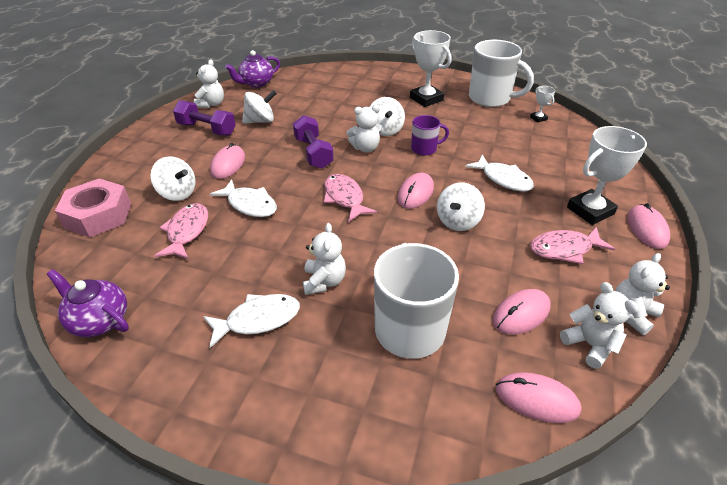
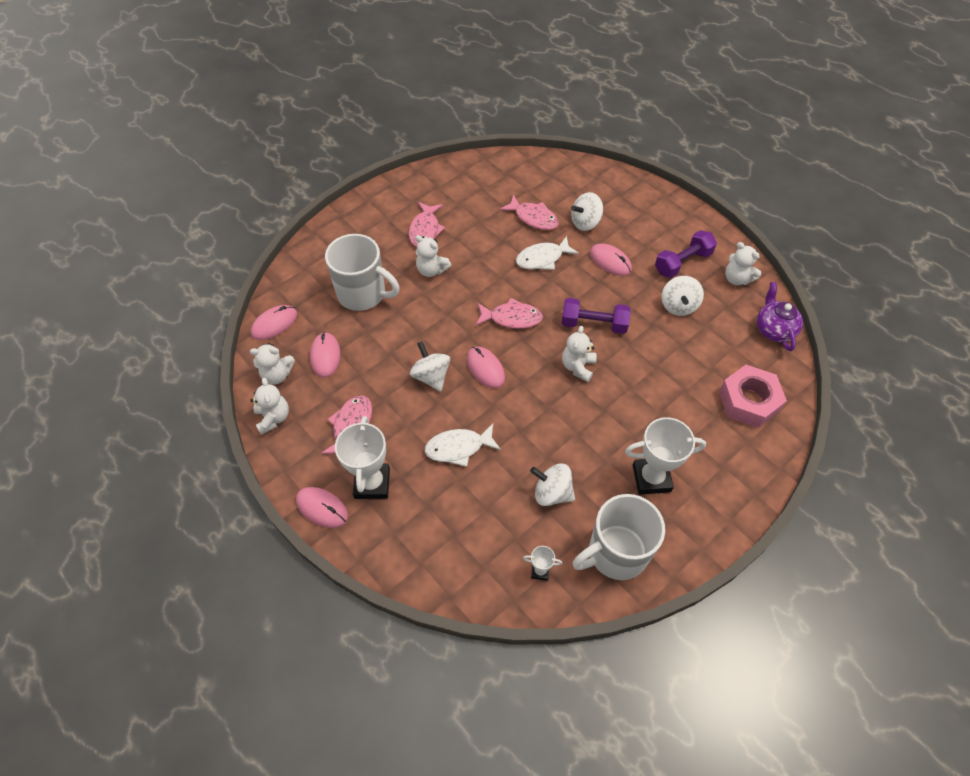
camera: 120 degrees right, 15 degrees up
(98, 215) = (584, 179): pink nut -> pink nut (748, 401)
(100, 320) = (476, 168): purple teapot -> none
(258, 319) = (425, 230): white fish -> pink fish
(385, 130) = (602, 399): white spinning top -> white spinning top (552, 492)
(424, 149) = (547, 414): purple mug -> none

